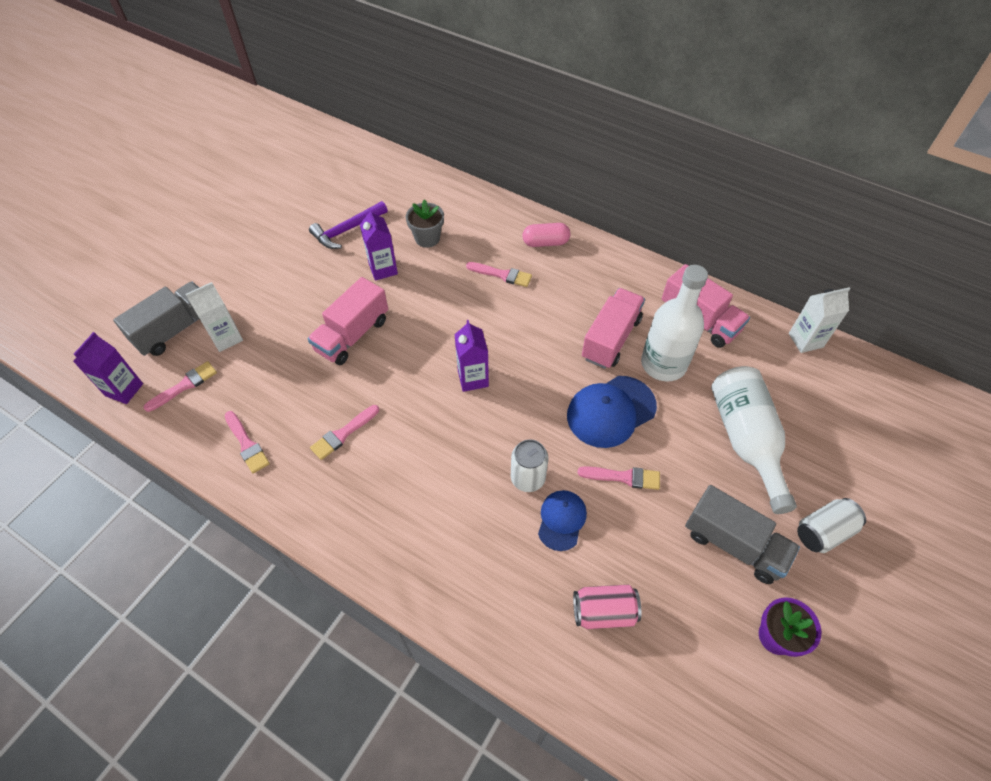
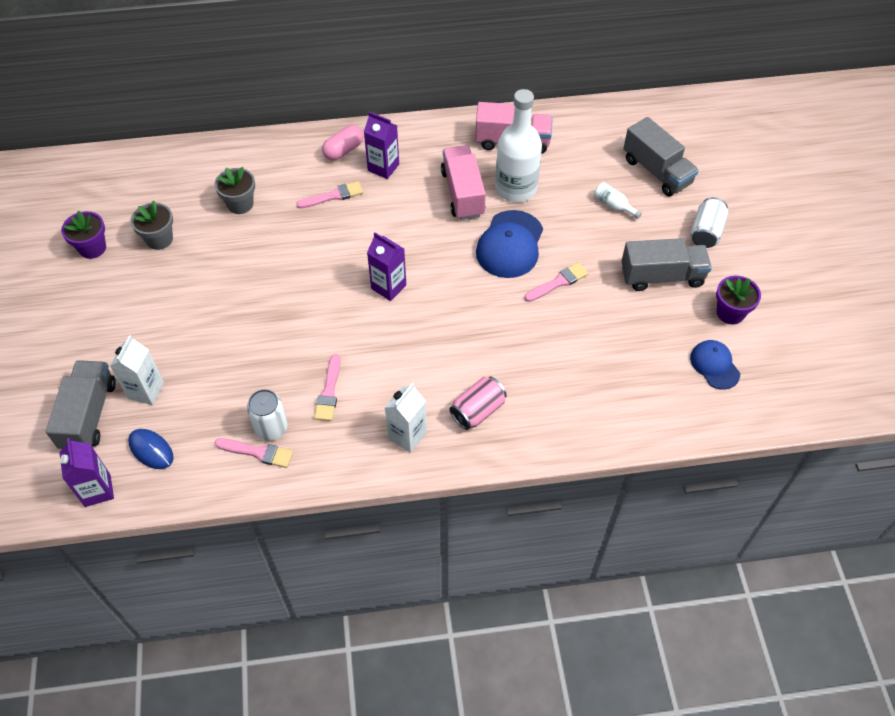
camera: 40 degrees left, 0 degrees up
(184, 385) = (151, 450): pink brush -> blue mouse
(299, 209) = (92, 248): none -> purple flower pot
(347, 230) = (159, 239): purple hammer -> grey flower pot
(352, 335) = (257, 317): pink truck -> none
(383, 269) = (227, 251): purple carton -> purple carton (383, 167)
(528, 478) = (496, 327): white can -> white can (271, 428)
(561, 520) = (544, 338): blue cap -> blue cap (714, 365)
(604, 612) = (622, 373): pink can -> pink can (478, 410)
(745, 440) = (613, 205): white bottle -> white bottle, size x0.41
(805, 340) = (594, 113): white carton -> white carton (407, 435)
(822, 435) = (657, 171): none -> grey truck

